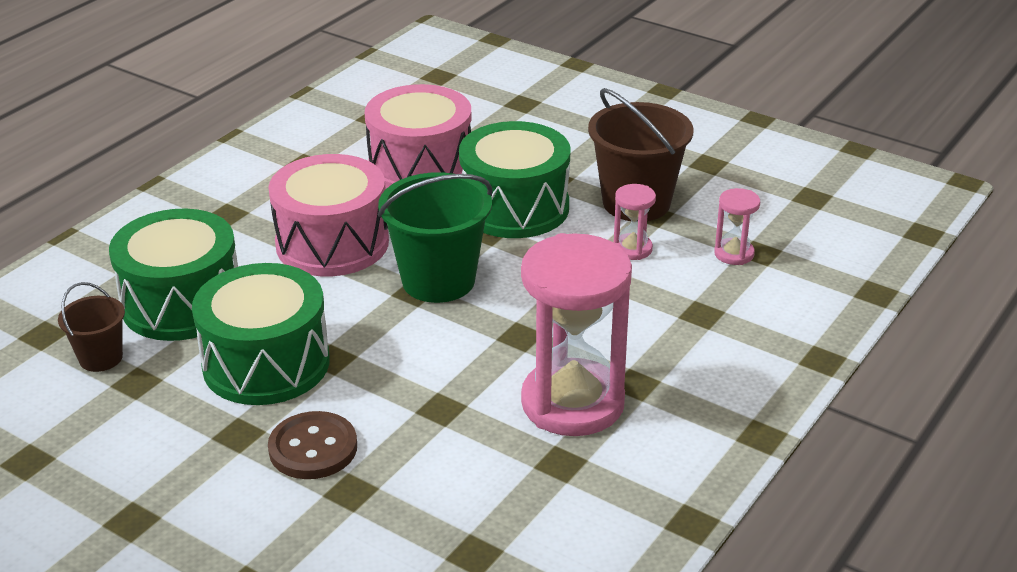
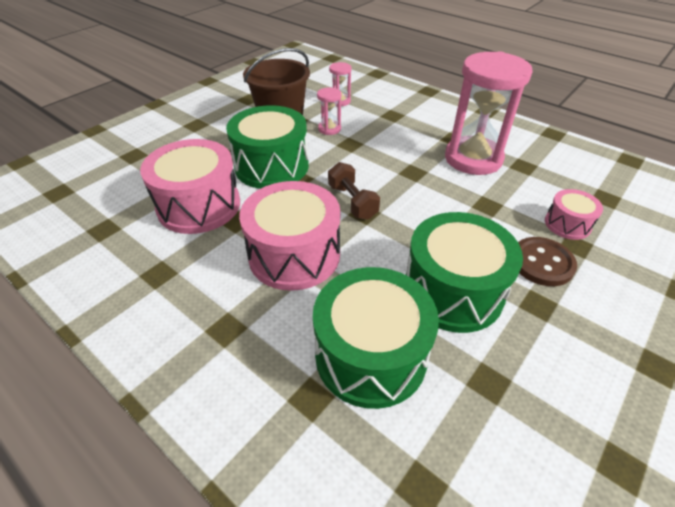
camera: 85 degrees left, 10 degrees up
(100, 358) = (457, 418): brown bucket -> none
(399, 490) = (567, 224): none -> pink drum
(438, 281) = (352, 202): green bucket -> brown dumbbell

